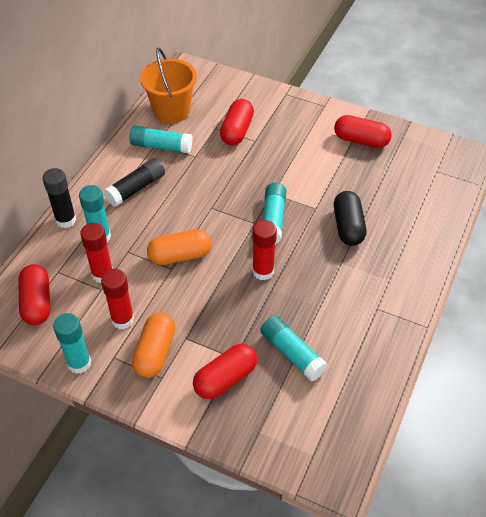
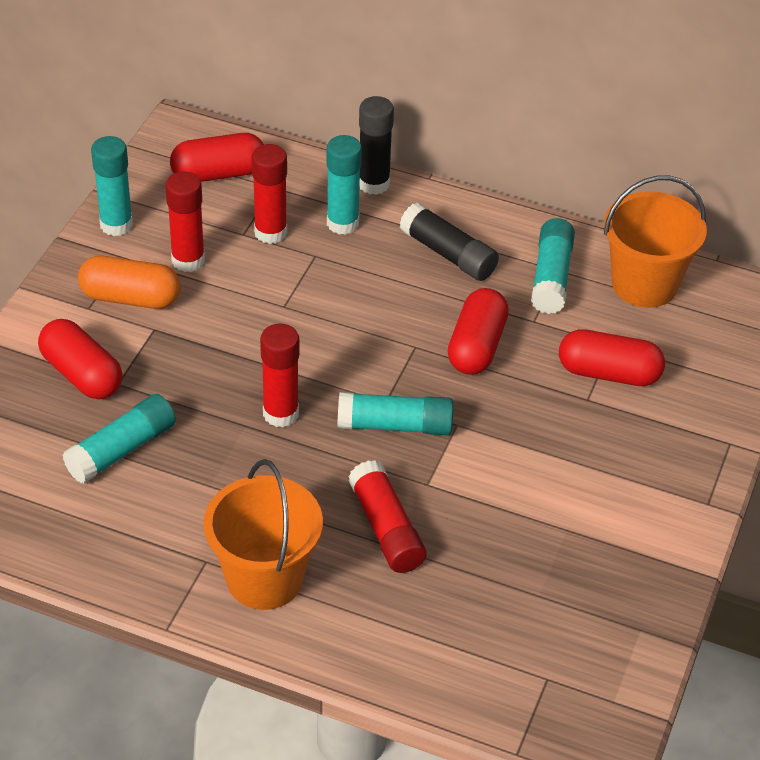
camera: 85 degrees right, 5 degrees down
(180, 255) = (310, 314): orange capsule -> none
(348, 226) = (386, 528): black capsule -> red glue stick
(361, 140) = (615, 558): red capsule -> red capsule (477, 346)
(387, 281) = (264, 578): none -> orange bucket

